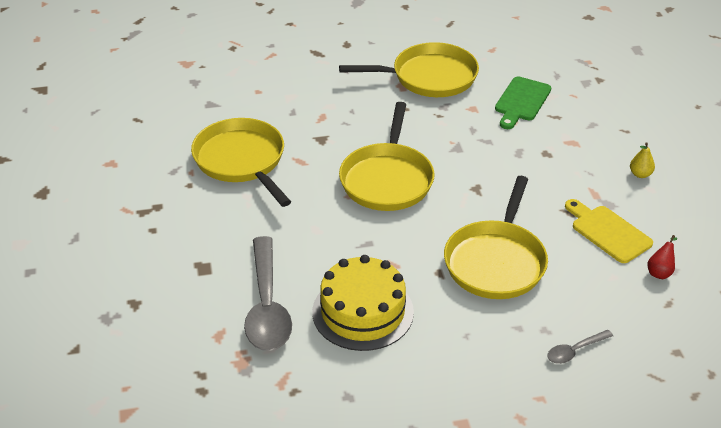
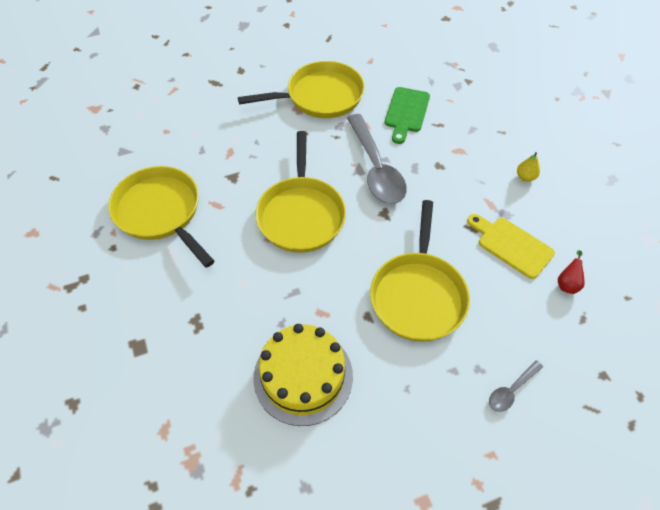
camera: 10 degrees left, 15 degrees up
(267, 305) = (208, 384): grey spoon -> grey spoon (375, 168)

